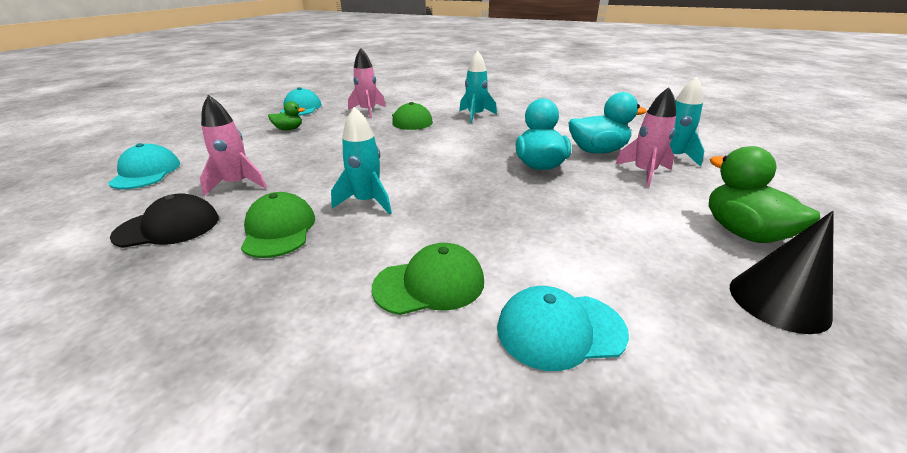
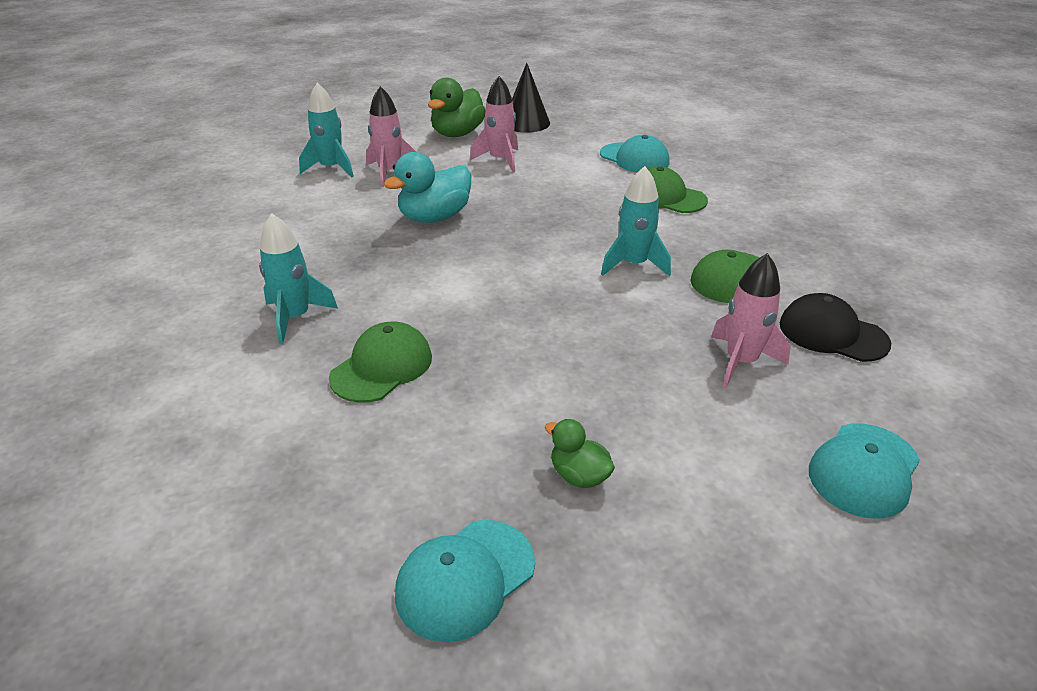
camera: 130 degrees left, 5 degrees up
(368, 111) = (383, 449): pink rocket -> pink rocket (500, 160)
(597, 151) = (355, 201): turquoise duck -> none

